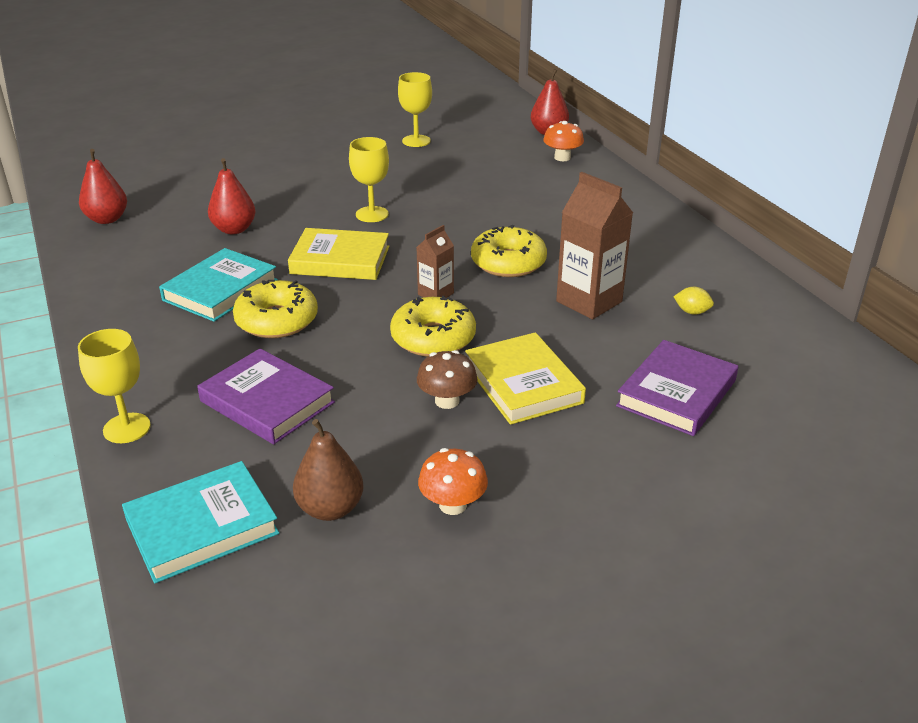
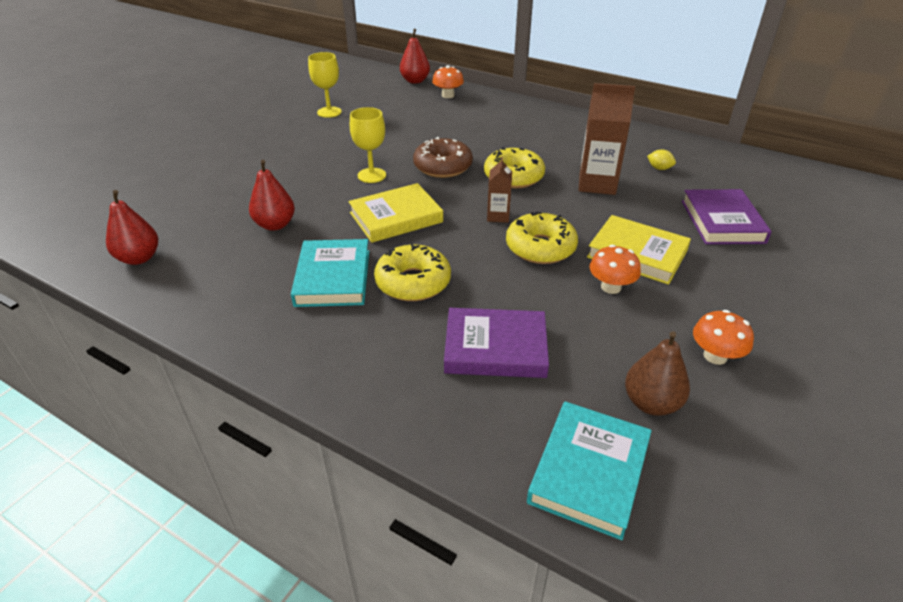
camera: 35 degrees left, 5 degrees up
(127, 428) = (416, 427): yellow goblet -> none
(447, 401) = (611, 287): brown mushroom -> orange mushroom
(451, 228) = (443, 166): none -> brown donut
(692, 312) = (659, 168): yellow lemon -> yellow lemon turned 45 degrees clockwise

